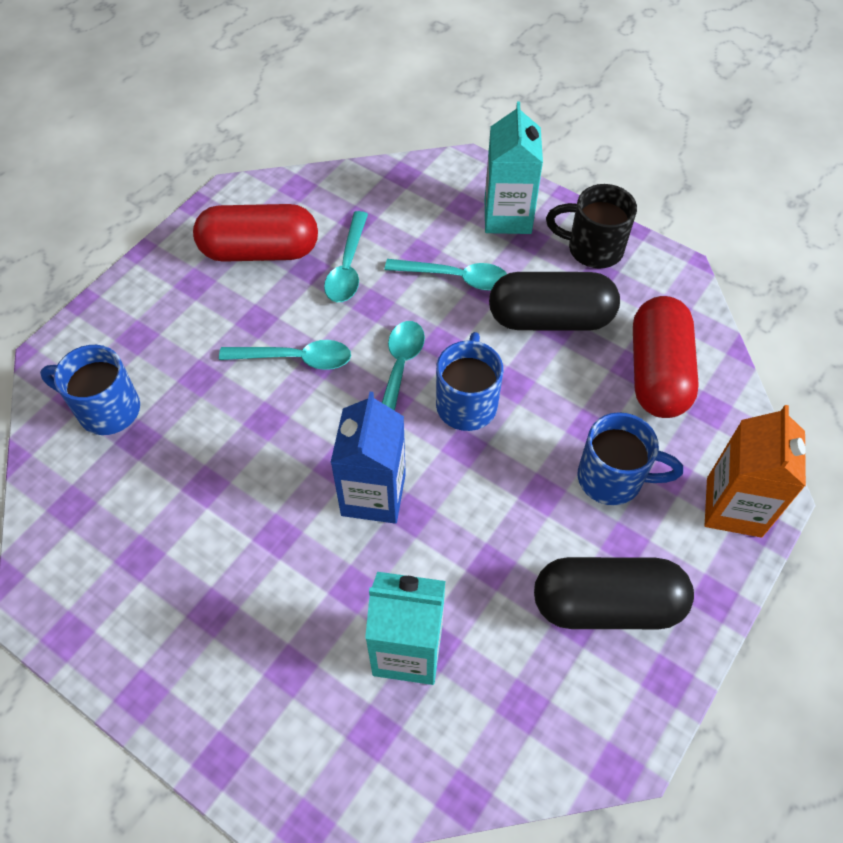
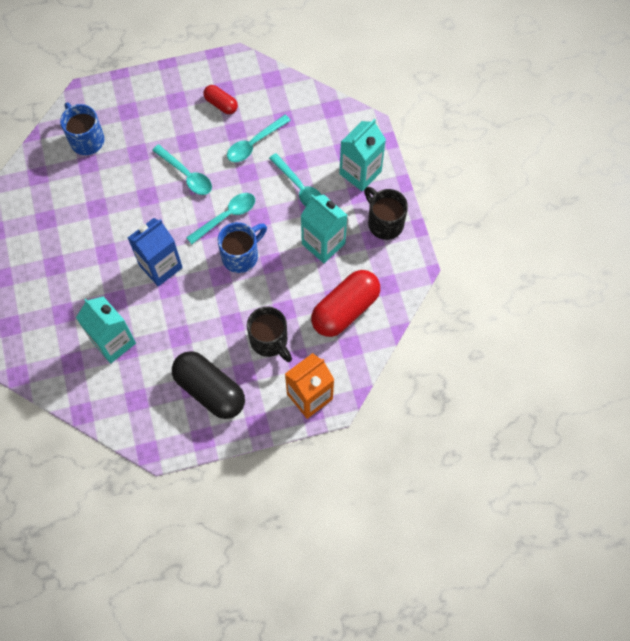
camera: 40 degrees right, 10 degrees up
(260, 251) = (221, 104): red capsule -> red capsule, size x0.52
(550, 318) = (323, 243): black capsule -> turquoise carton
(613, 478) = (270, 341): blue mug -> black mug

